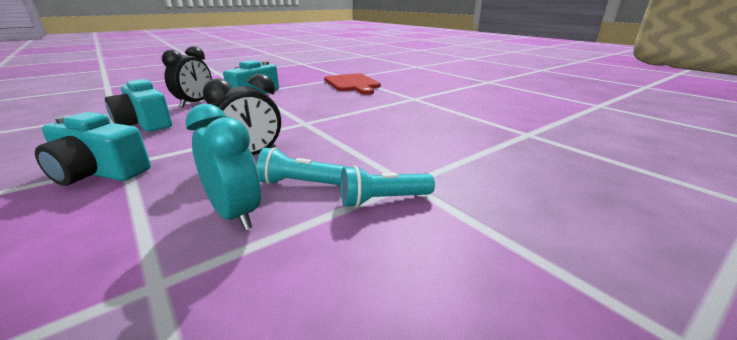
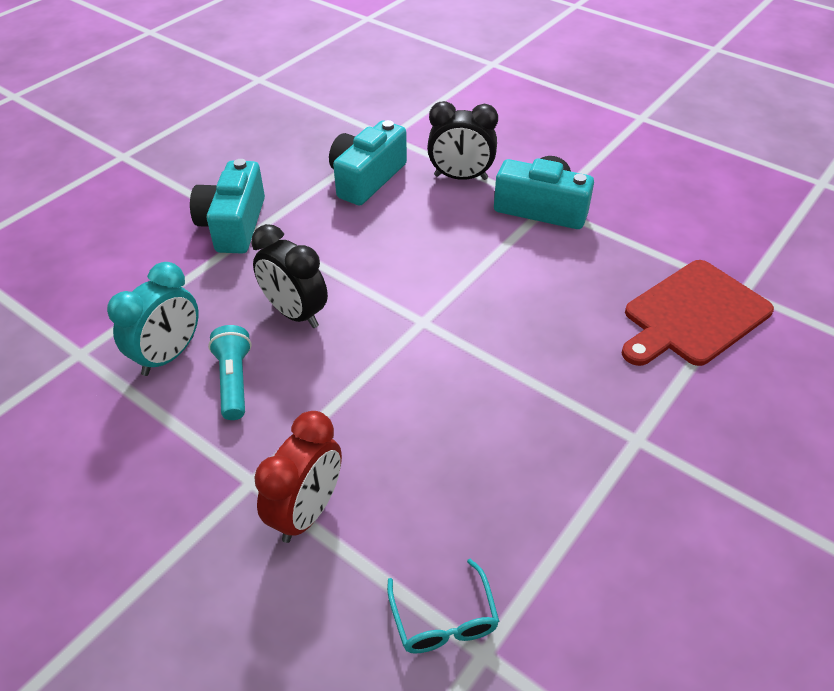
camera: 75 degrees right, 20 degrees up
(383, 200) = (207, 464): turquoise flashlight -> none
(439, 166) = (307, 512): none -> red clock
(511, 139) = (444, 619): none -> turquoise glasses

